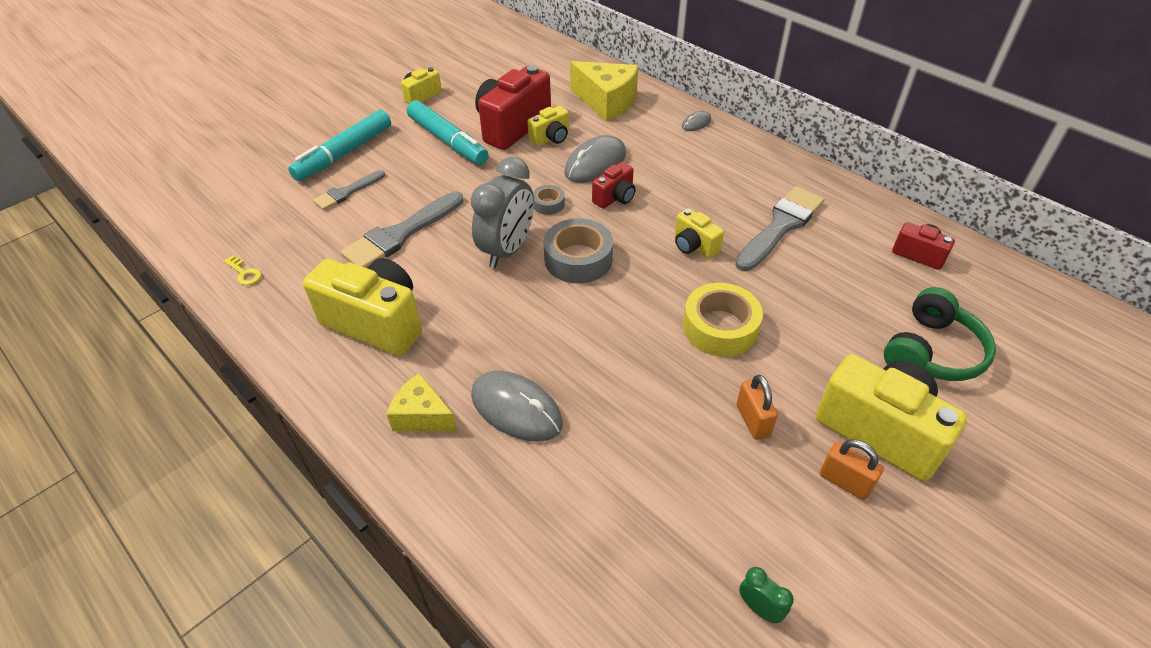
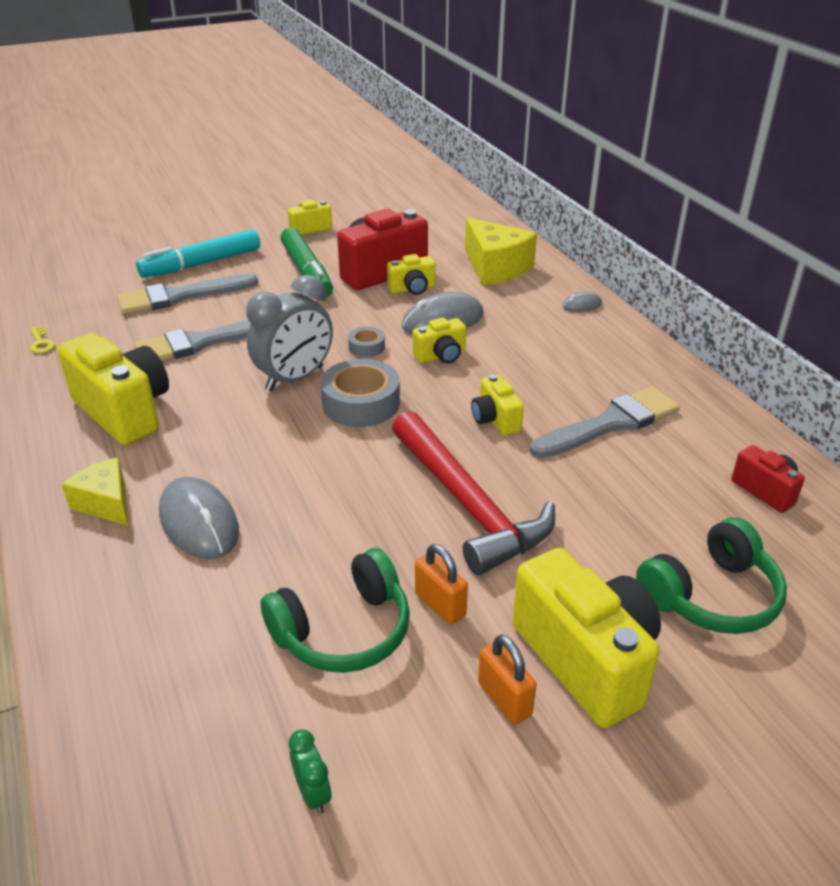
camera: 20 degrees right, 10 degrees down
(347, 192) = (180, 296): grey brush -> grey brush, size x1.71
(448, 141) = (307, 272): turquoise marker -> green marker
(615, 198) = (441, 356): red camera -> yellow camera
(696, 467) = (344, 631): none -> green headphones
(720, 327) = (468, 504): yellow tape -> red hammer
(752, 420) = (440, 605): orange padlock -> orange padlock turned 45 degrees counterclockwise

